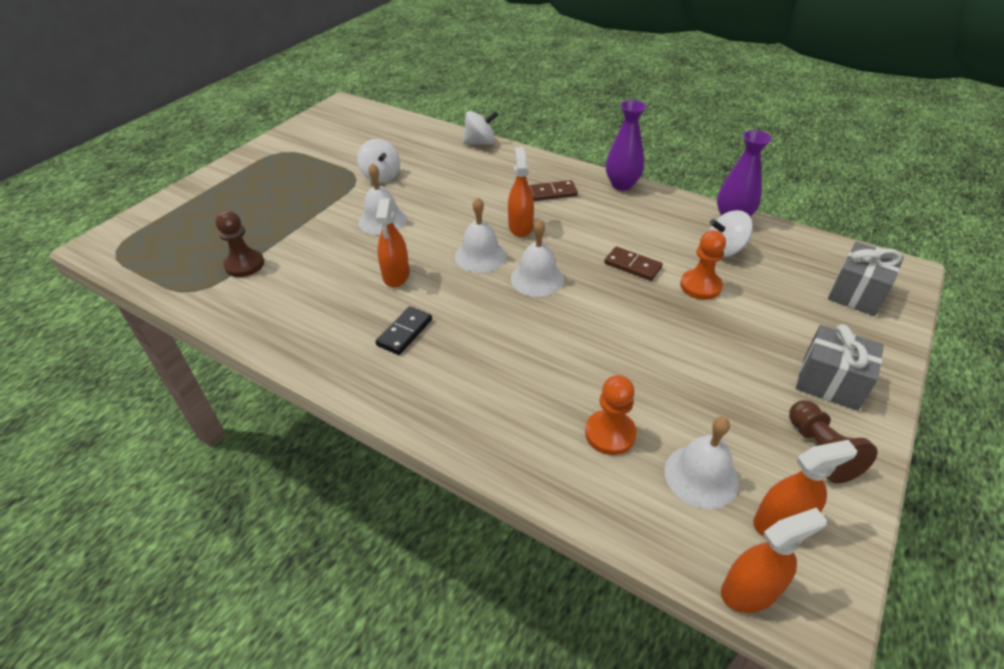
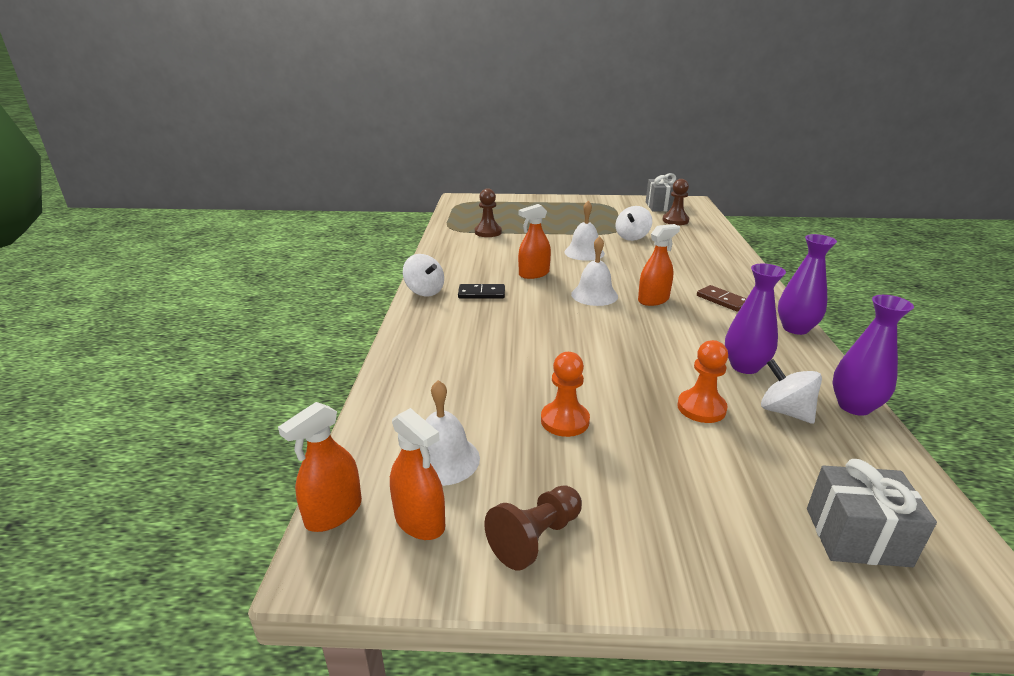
camera: 60 degrees right, 15 degrees down
(374, 135) = (675, 220): none -> brown pawn
(480, 143) = (737, 254): white spinning top -> white spinning top (424, 291)
(537, 278) = (598, 324): white bell -> none
(610, 434) = (455, 400): orange pawn -> orange pawn (565, 421)
(632, 265) = (678, 363): brown domino -> none
(658, 236) = (744, 366): none -> purple vase
(749, 591) = (334, 513): orange spray bottle -> orange spray bottle turned 90 degrees clockwise
(830, 382) = (652, 532): grey gift -> grey gift (661, 206)

